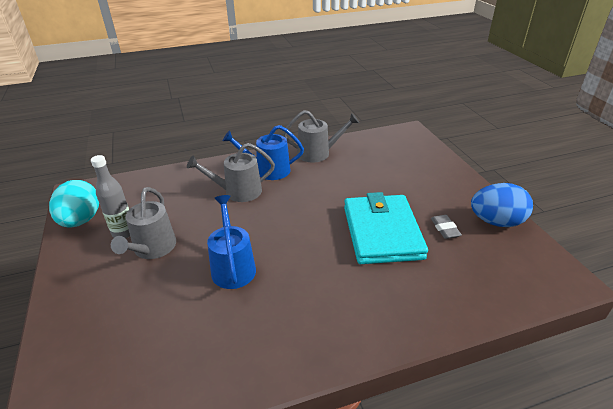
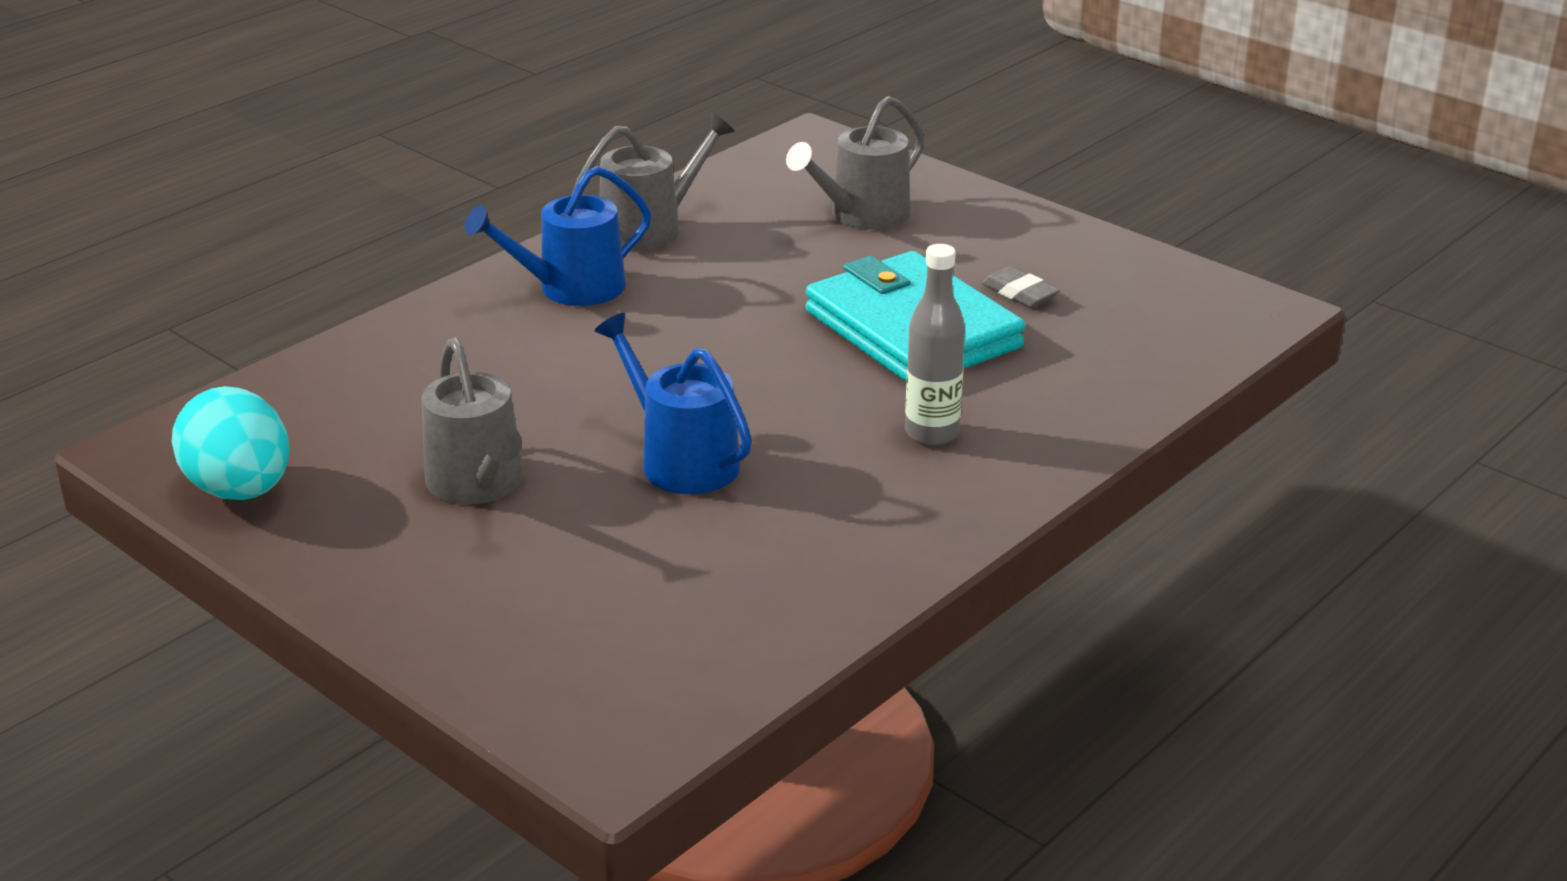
camera: 30 degrees left, 5 degrees down
(123, 232) = (375, 479): grey bottle -> grey bottle (932, 433)
(238, 192) = (549, 343): grey watering can -> grey watering can (862, 215)
(496, 222) = (1099, 258): blue egg -> none

